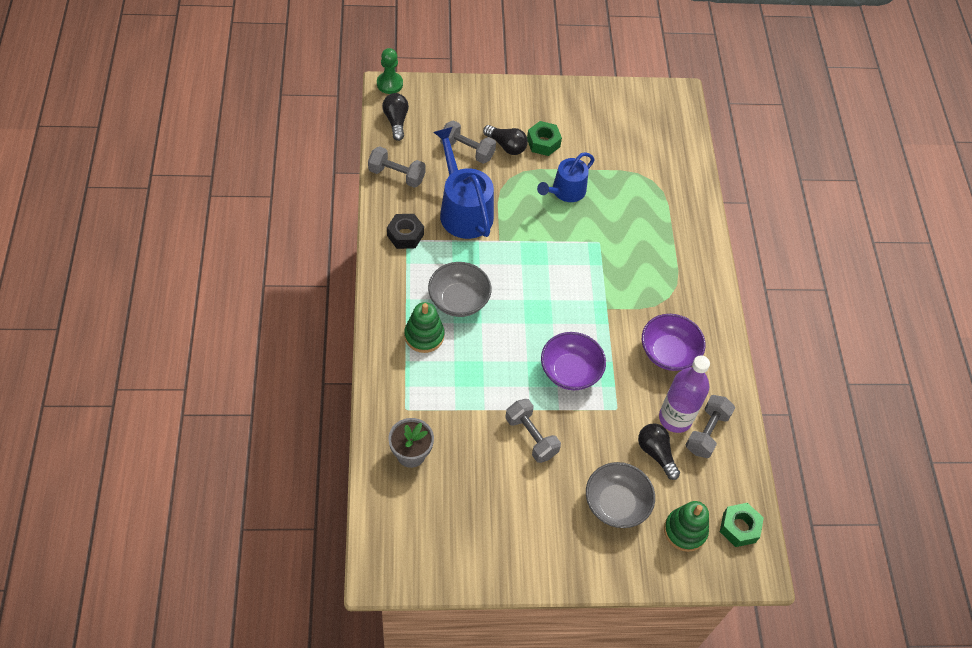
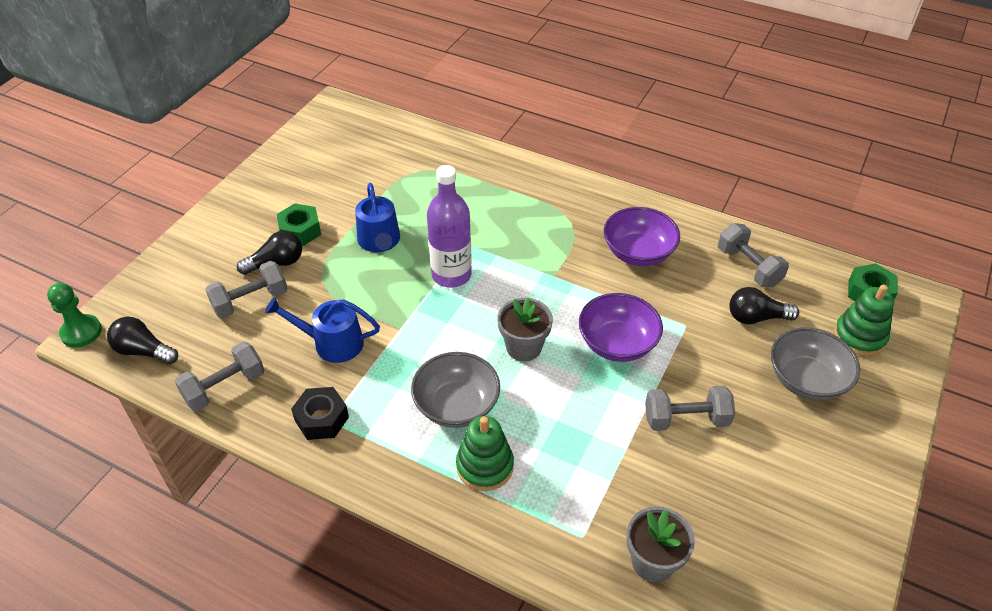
camera: 55 degrees left, 10 degrees down
(463, 210) = (332, 343): blue watering can -> blue watering can, size x0.65
(530, 317) = (523, 347): none -> grey flower pot
(675, 418) = (720, 283): purple bottle -> purple bottle (451, 275)

